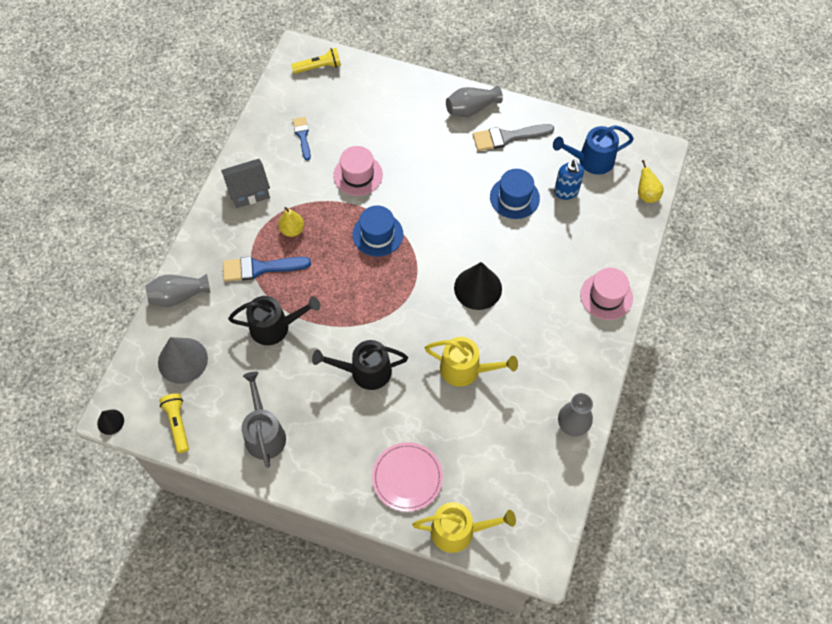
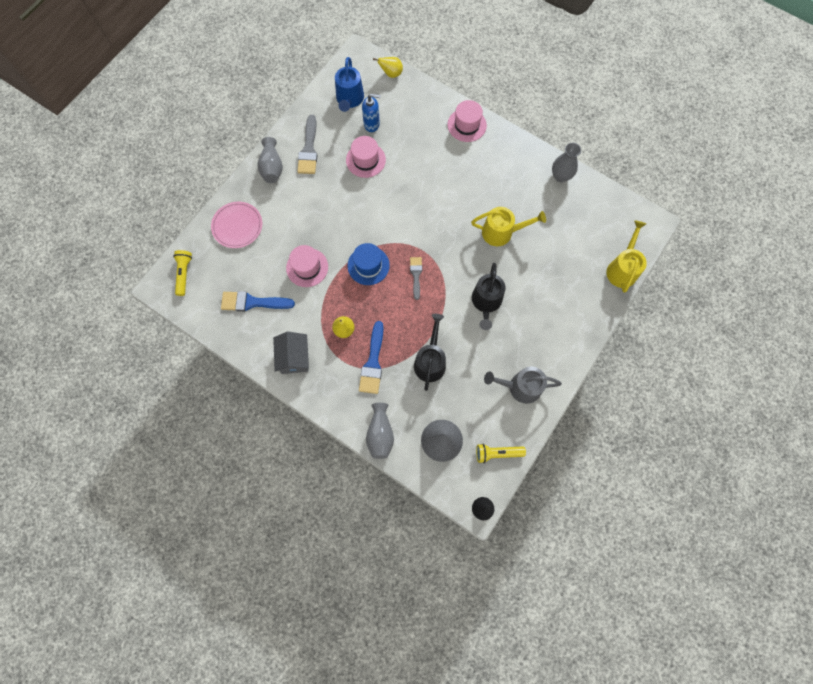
camera: 75 degrees left, 10 degrees up
(302, 136) = (253, 302): blue brush -> blue brush, size x1.59
(379, 287) = (416, 275): none -> grey brush
(407, 477) = (576, 293): pink plate -> pink plate (237, 226)
(465, 369) = (501, 232): yellow watering can -> yellow watering can turned 60 degrees clockwise
(478, 288) = (437, 206): black cone -> none
(514, 197) = (365, 160): blue hat -> pink hat

